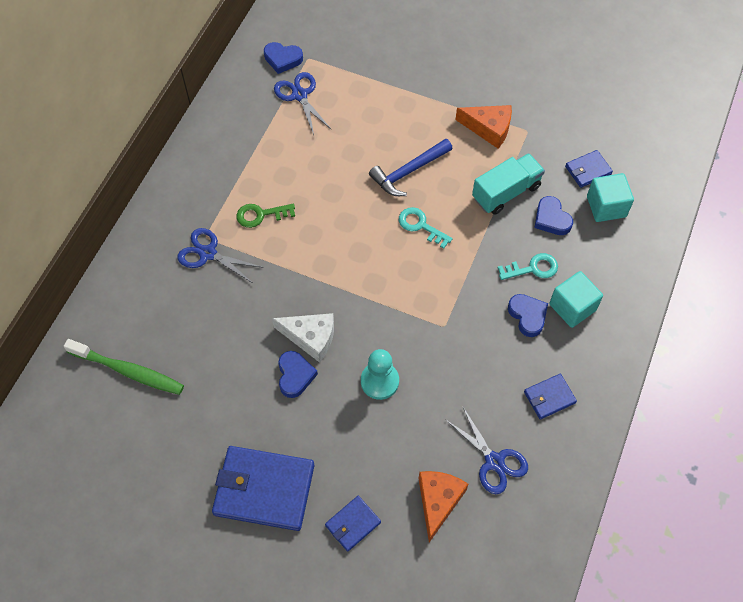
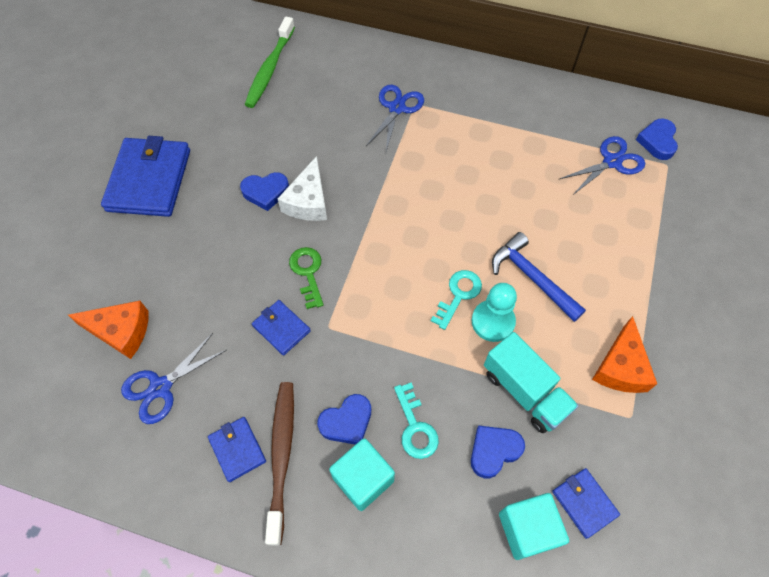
camera: 85 degrees right, 0 degrees up
(261, 215) = (448, 145): green key -> green key (308, 273)
(352, 524) = (106, 255): blue wallet -> blue wallet (281, 328)
(379, 381) = (259, 267): turquoise pawn -> turquoise pawn (493, 321)
(555, 364) = (281, 456): none -> brown toothbrush

